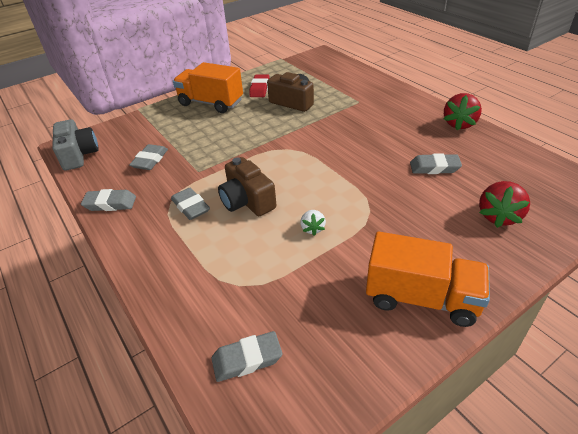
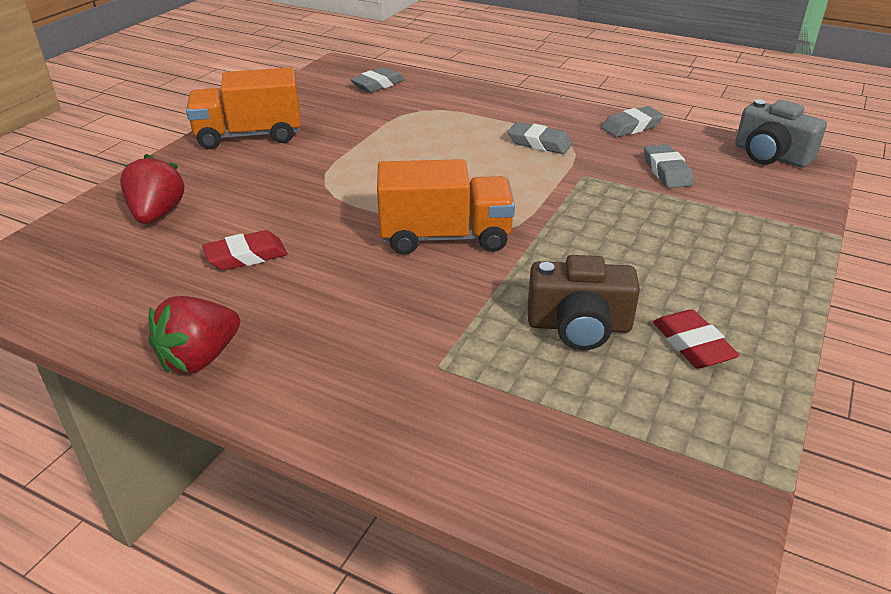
camera: 150 degrees right, 5 degrees down
(211, 103) = (735, 280): orange truck -> orange truck (445, 237)
(247, 201) = (481, 161): brown camera -> none
(312, 228) = (383, 156): white strawberry -> none
(434, 167) = (246, 256): grey eraser -> red eraser
(459, 124) = (200, 358): red strawberry -> red strawberry turned 135 degrees counterclockwise

